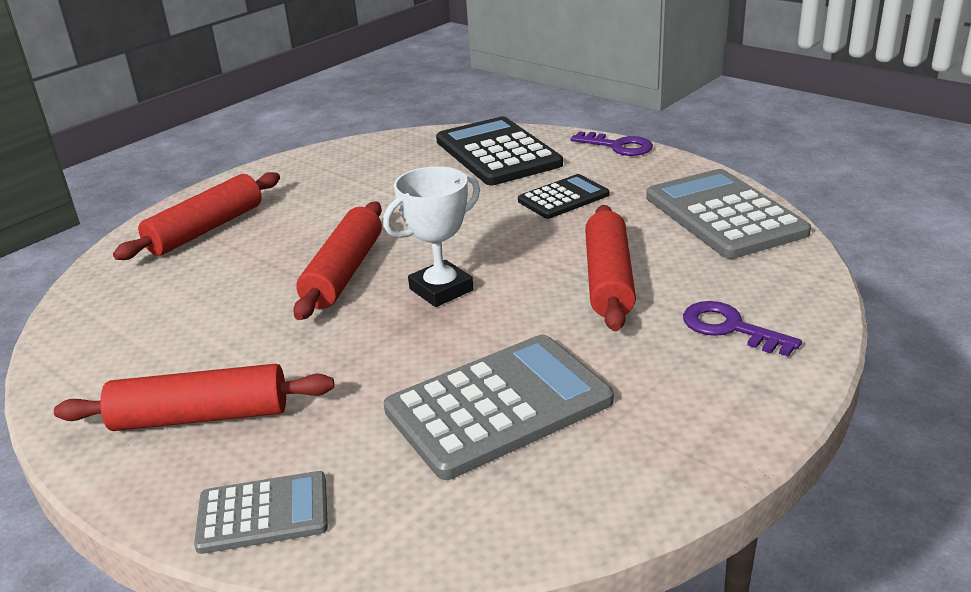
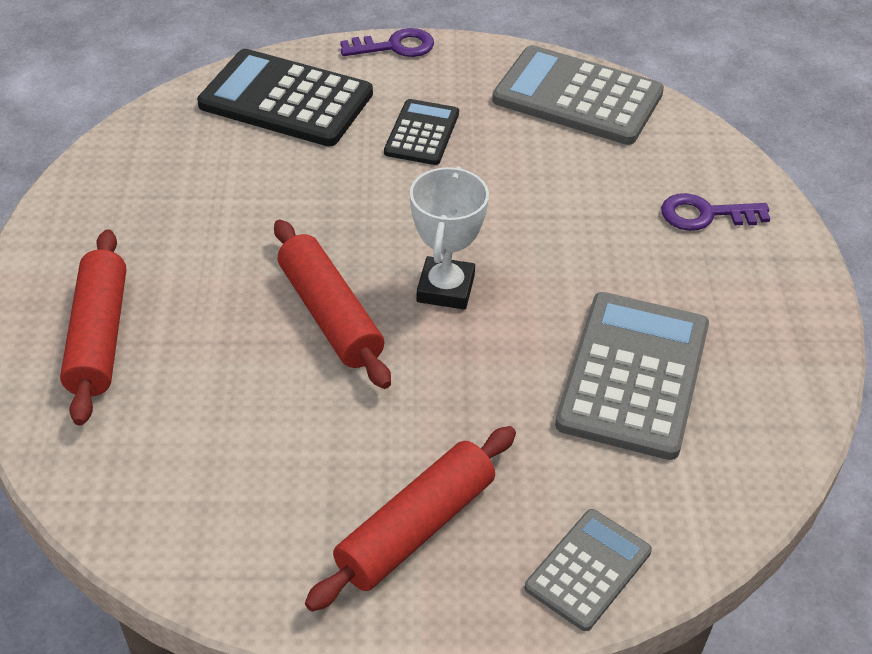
camera: 45 degrees left, 15 degrees up
(609, 279) = (568, 209): red rolling pin -> none

